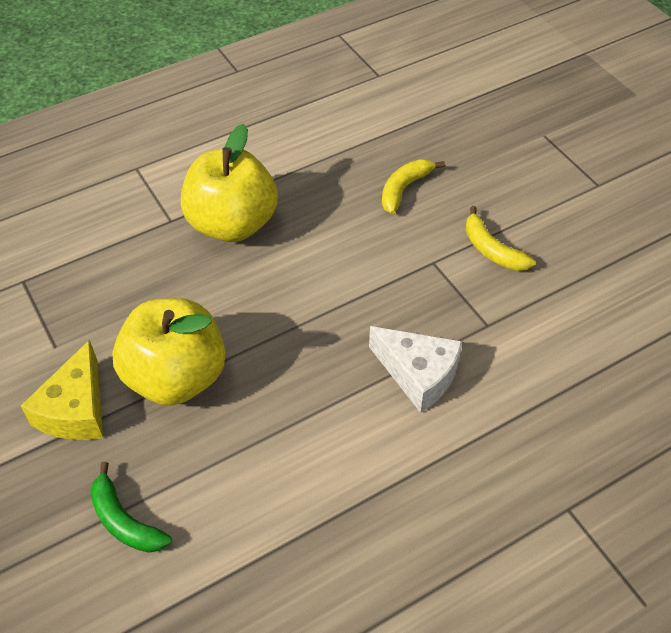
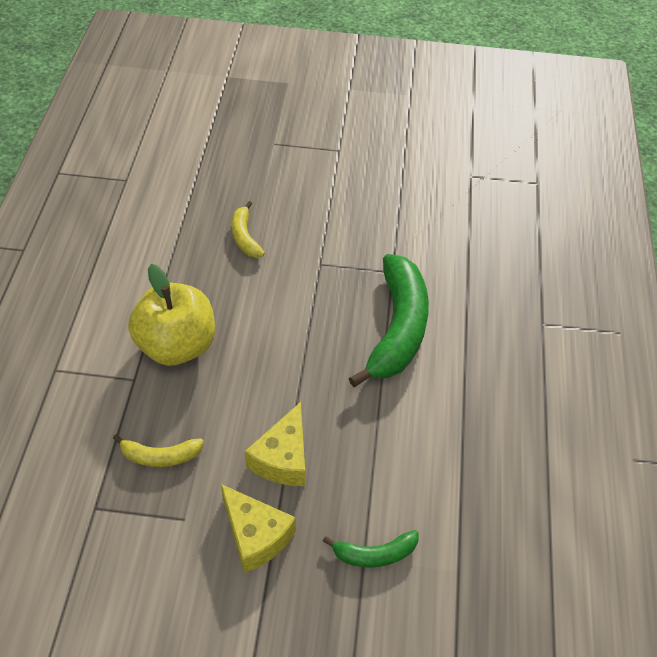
camera: 55 degrees left, 0 degrees up
(176, 377) = (283, 458): yellow apple -> yellow cheese
(418, 374) = (397, 328): white cheese -> green banana
(491, 250) = (338, 231): yellow banana -> yellow banana (160, 456)

